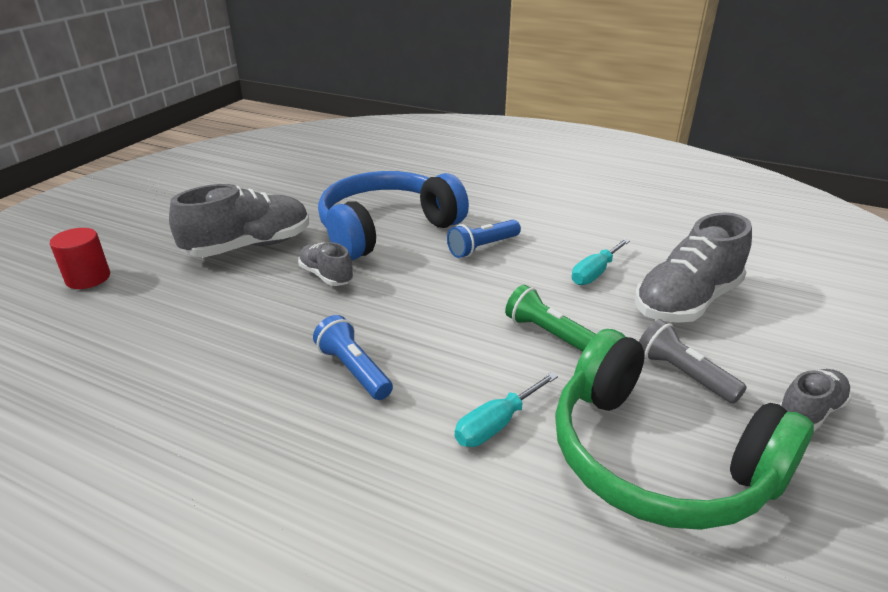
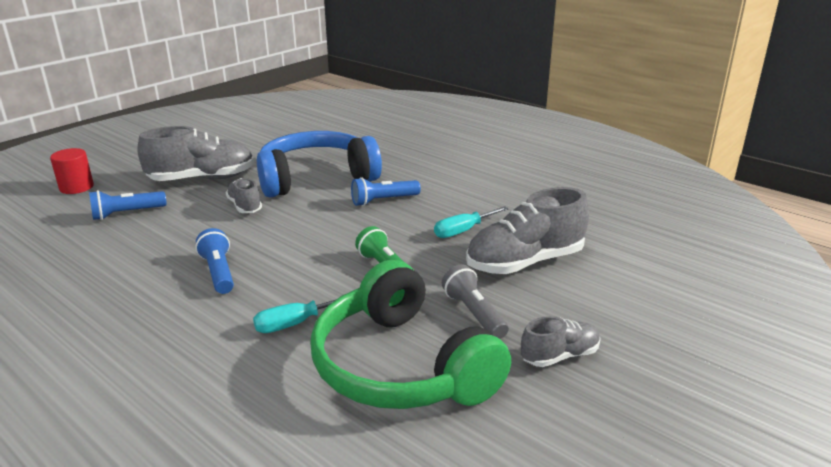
camera: 15 degrees right, 5 degrees down
(180, 306) = (127, 213): none -> blue flashlight

